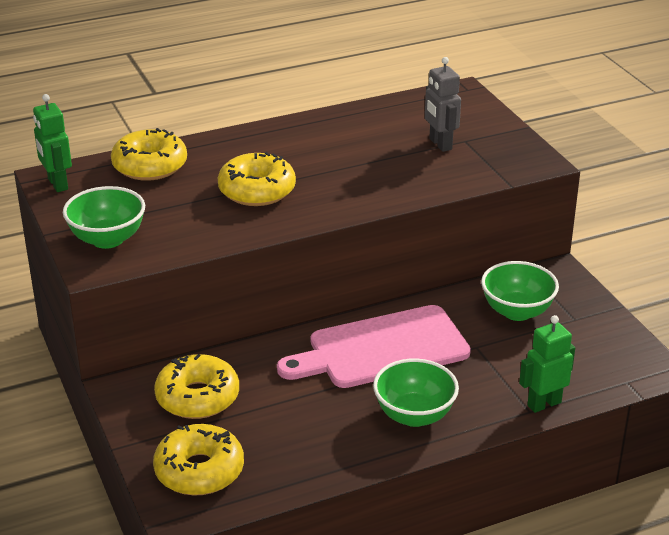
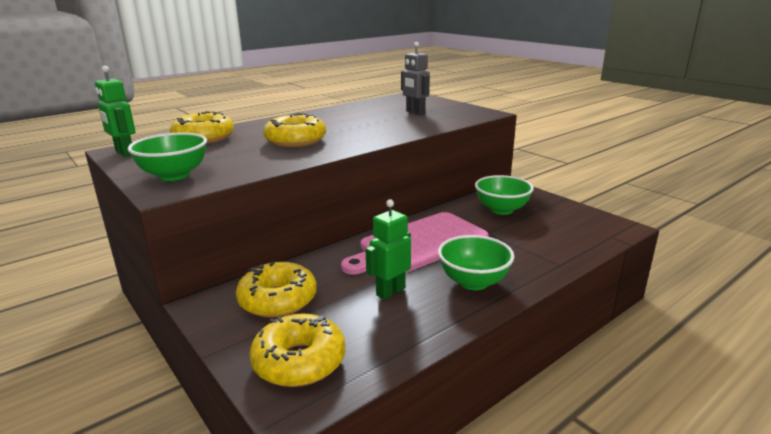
camera: 15 degrees left, 10 degrees down
(544, 404) = (566, 258): green robot -> green robot (390, 291)

